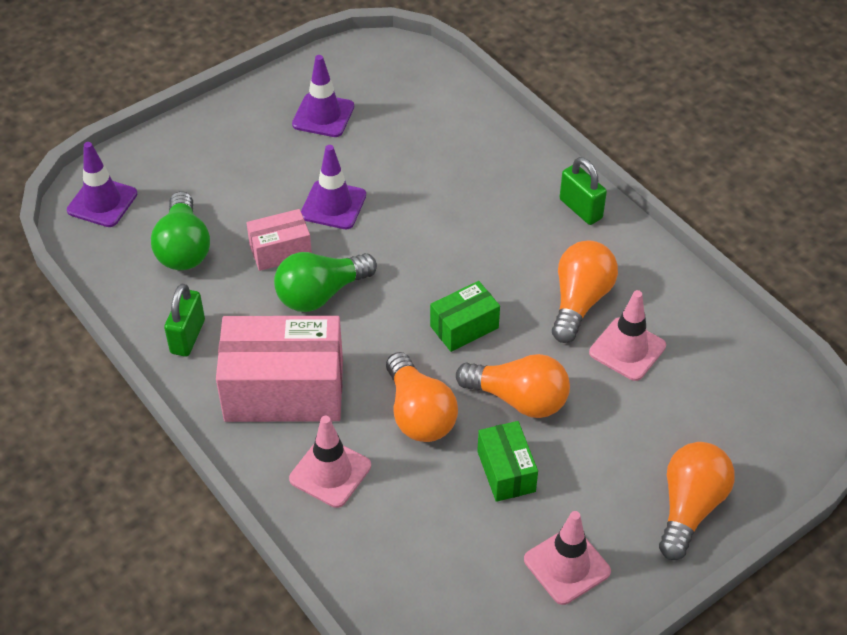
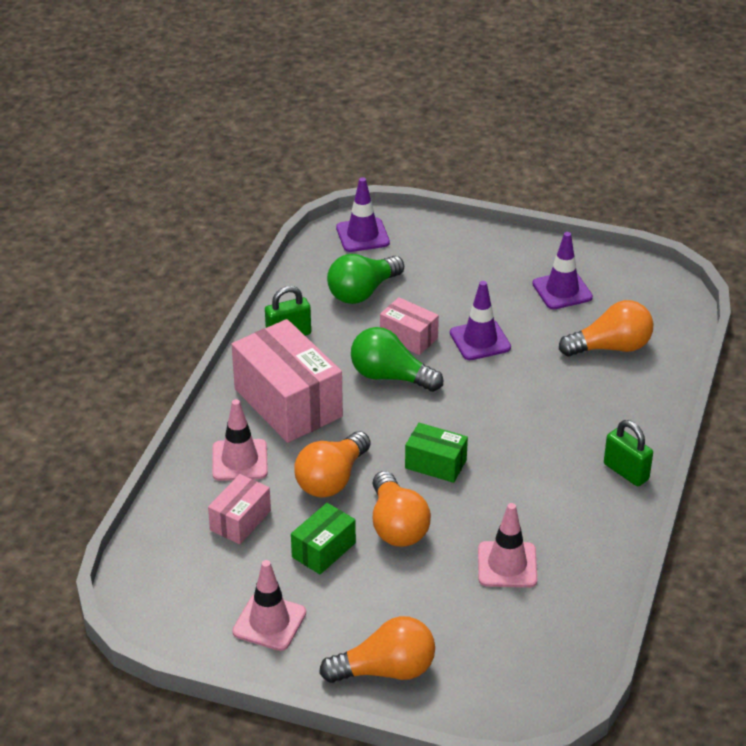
camera: 55 degrees right, 10 degrees down
(414, 516) = (240, 520): none -> pink box
(580, 209) = (626, 472): green padlock -> green padlock turned 60 degrees counterclockwise
(580, 301) = (528, 515): orange light bulb -> orange light bulb (611, 347)

